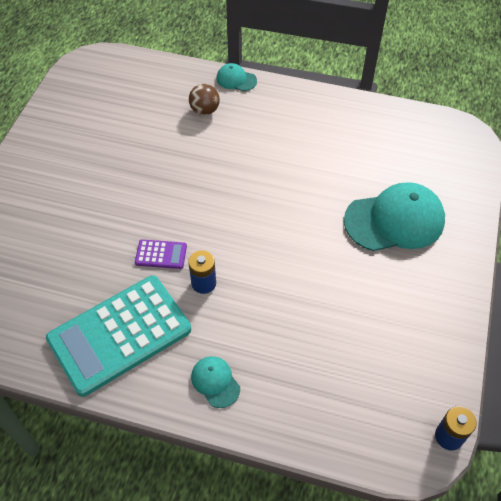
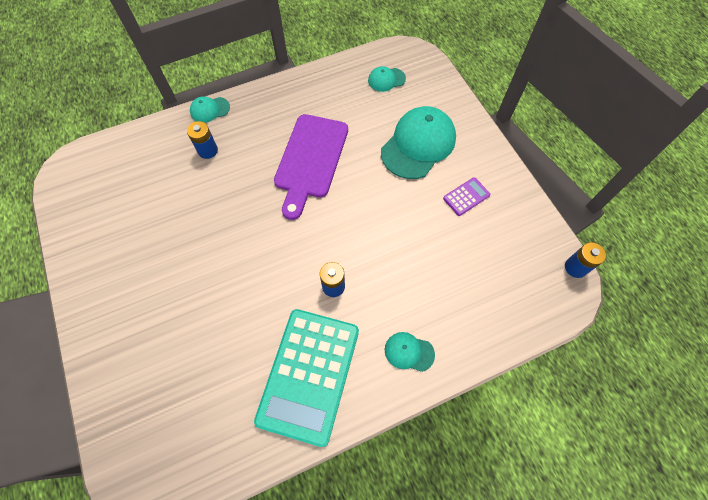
camera: 40 degrees left, 10 degrees up
(161, 254) = (281, 289): purple calculator -> purple calculator (466, 196)
(205, 110) = (208, 150): brown ball -> blue battery
(282, 170) = (310, 160): none -> purple cutting board
(419, 146) = (386, 79): none -> turquoise cap

